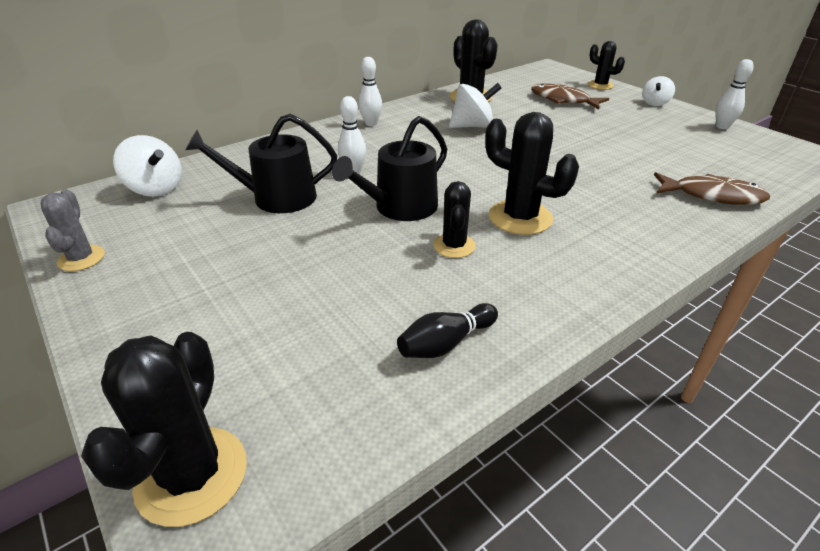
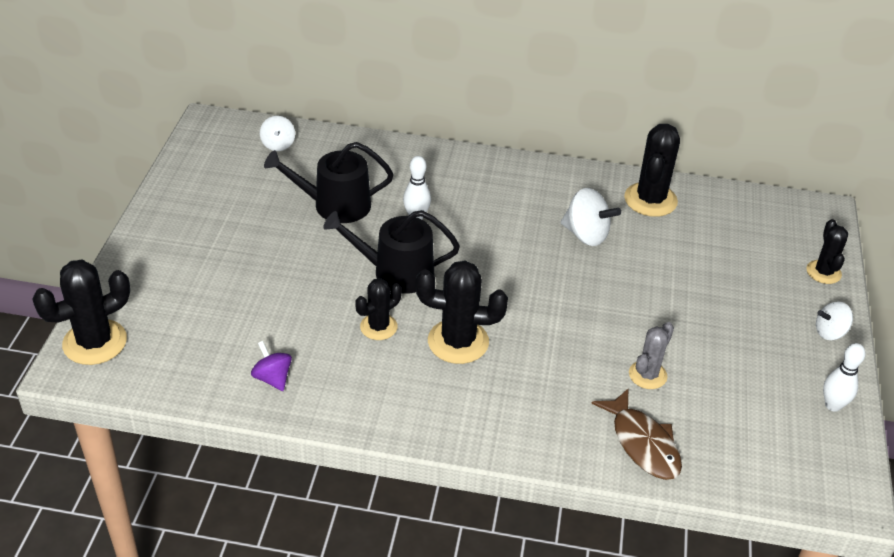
camera: 45 degrees right, 5 degrees up
(81, 258) = (181, 178): grey cactus -> grey cactus (647, 375)
(156, 189) = (278, 145): white spinning top -> white spinning top, size x0.65
(276, 198) = (335, 205): black watering can -> black watering can turned 45 degrees counterclockwise
(371, 123) = (508, 175): white bowling pin -> none
(446, 343) = (272, 378): black bowling pin -> purple spinning top
(520, 218) = (458, 342): black cactus -> black cactus turned 75 degrees counterclockwise
(563, 100) = (736, 263): brown fish -> none

